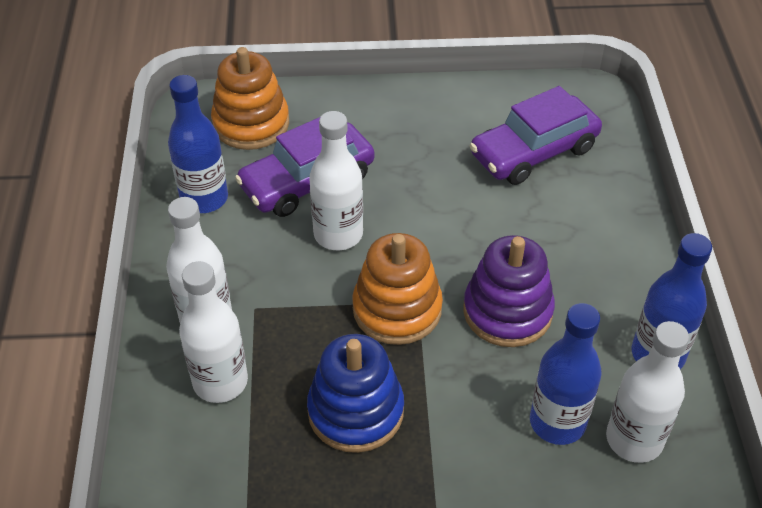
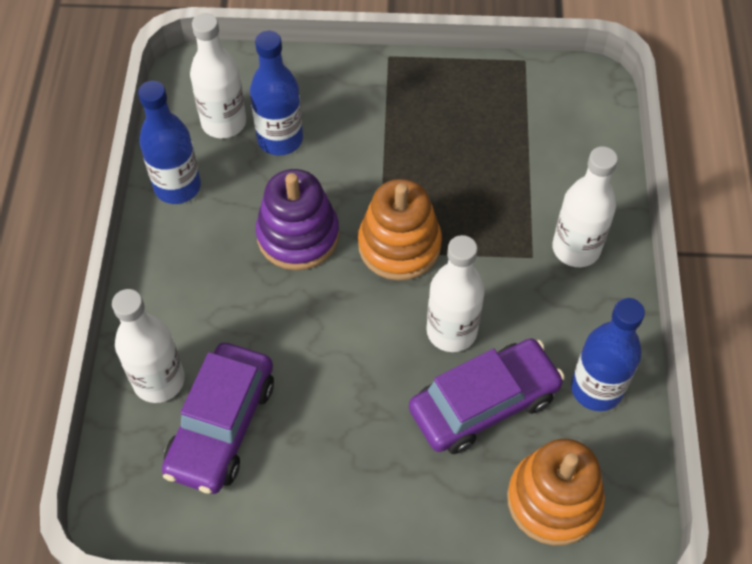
camera: 175 degrees left, 10 degrees up
(220, 382) = (556, 191): white bottle -> white bottle (159, 380)
(356, 411) = (442, 159): blue stacking toy -> none
(534, 152) = (222, 426): purple car -> purple car turned 135 degrees clockwise

